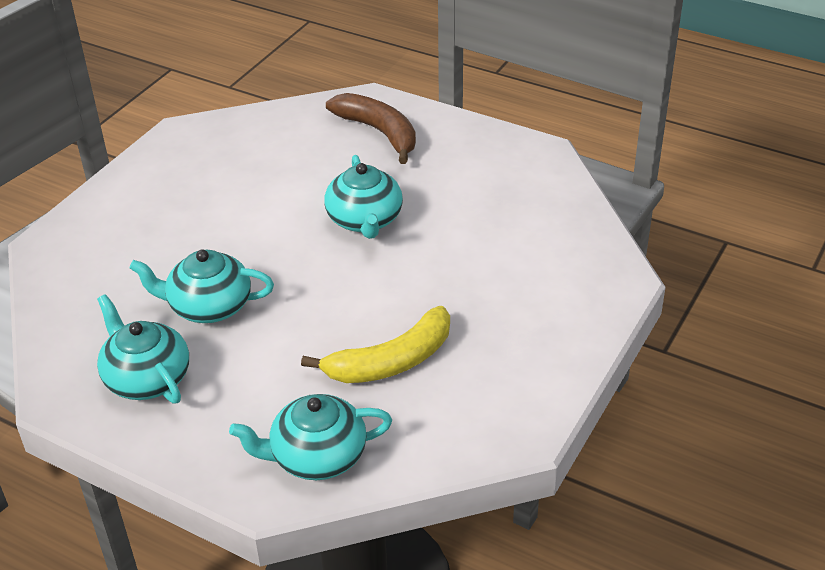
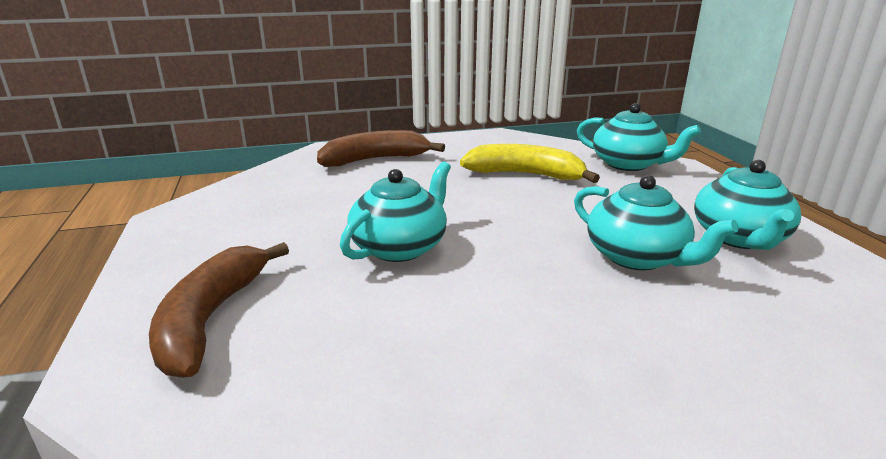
camera: 135 degrees left, 15 degrees down
(550, 292) = (375, 159): none -> brown banana

